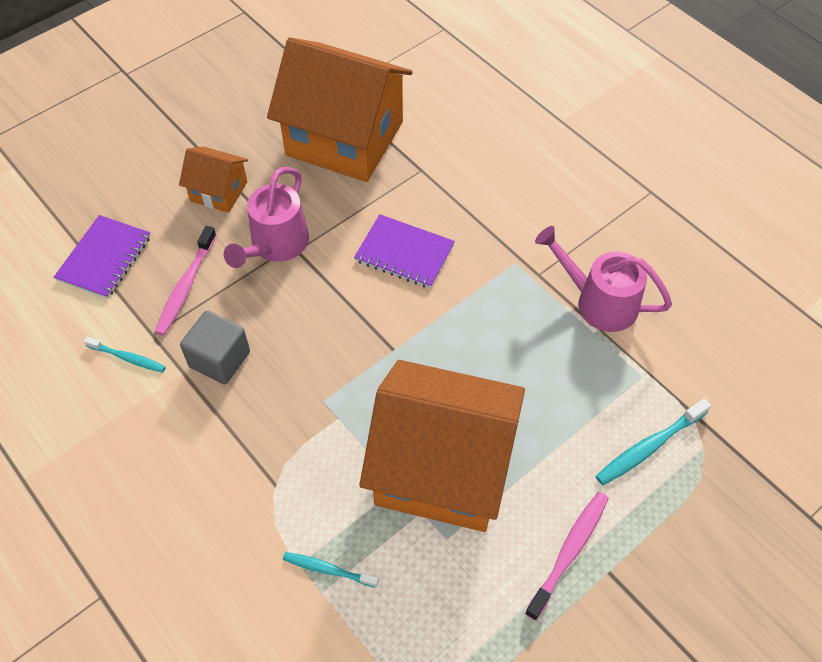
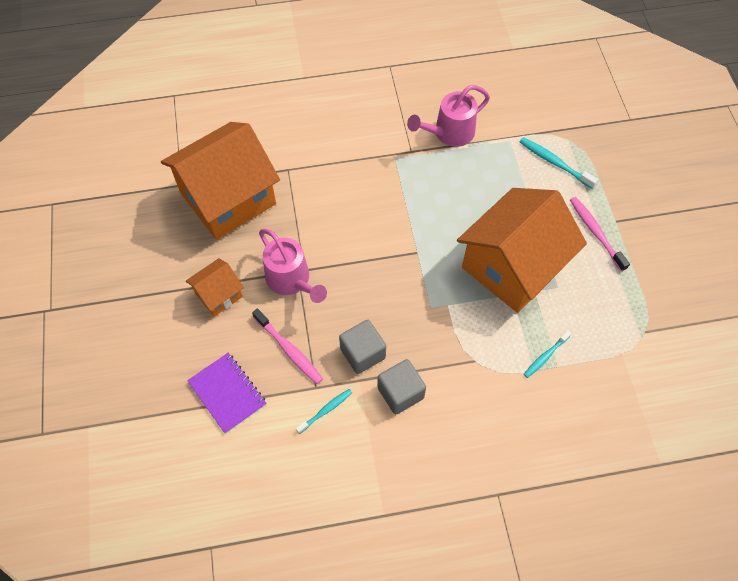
camera: 60 degrees left, 5 degrees up
(188, 423) = (400, 393): none -> grey cube
(404, 253) = (348, 211): purple notebook -> none
(649, 447) = (554, 162): turquoise toothbrush -> turquoise toothbrush turned 135 degrees clockwise

